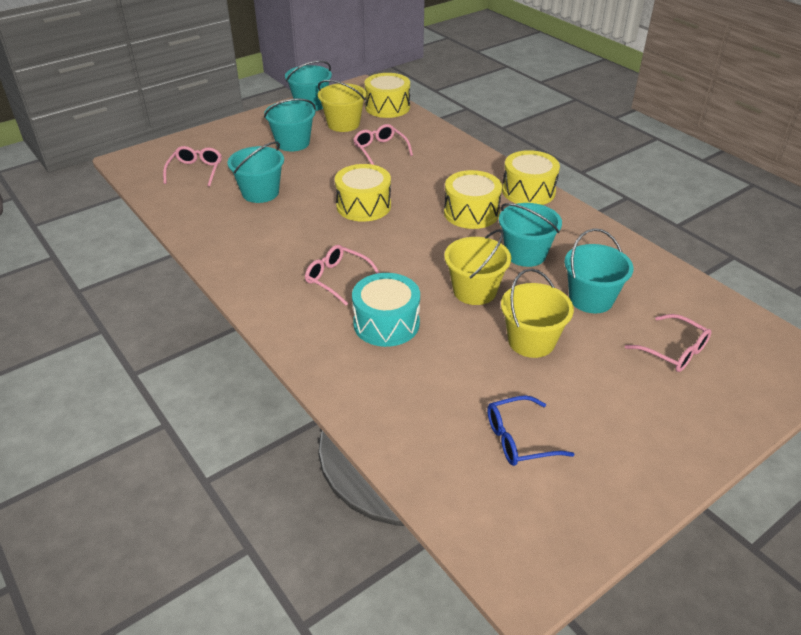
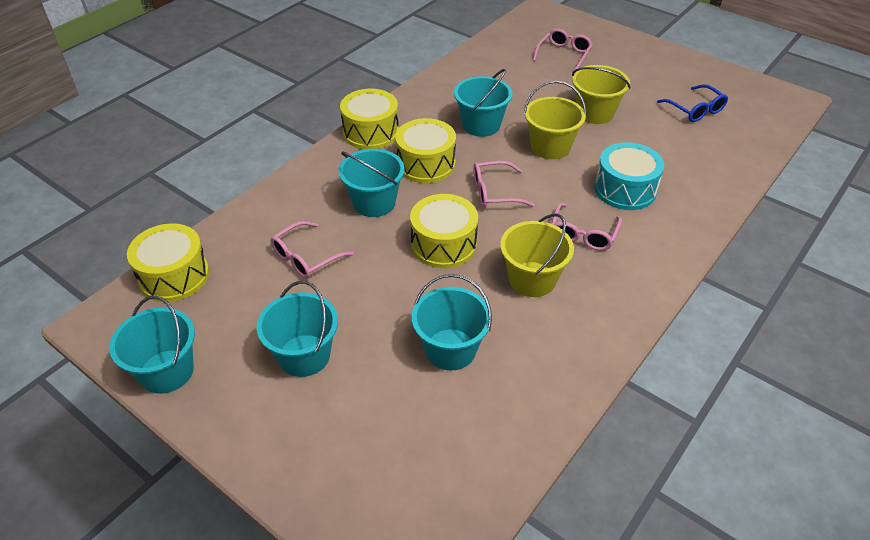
camera: 105 degrees left, 5 degrees up
(196, 171) = (418, 452): pink glasses -> pink glasses (495, 192)
(343, 124) = (235, 312): yellow bucket -> yellow bucket (532, 279)
(591, 299) = (525, 89): turquoise bucket -> turquoise bucket (374, 202)

